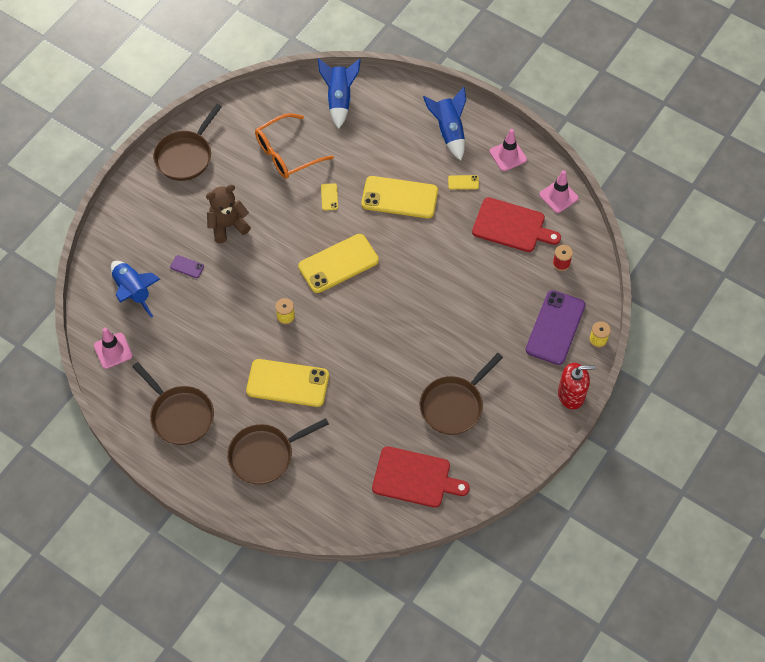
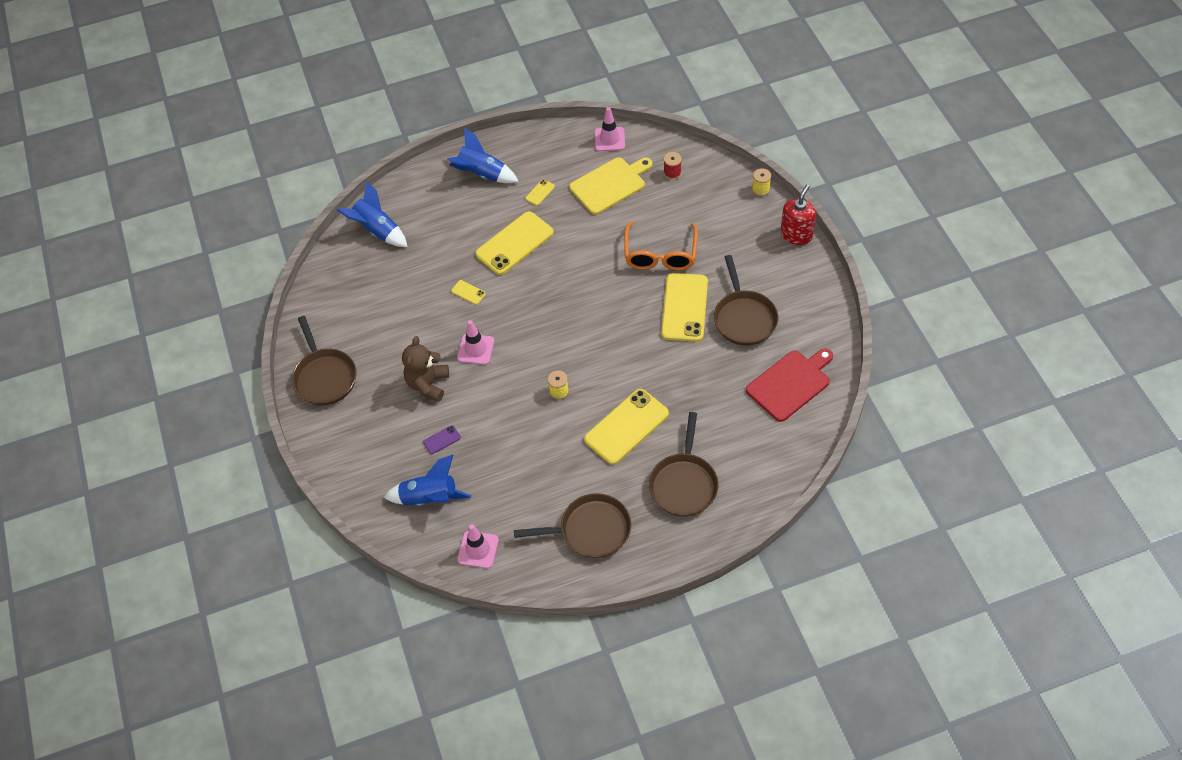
camera: 50 degrees left, 5 degrees down
(287, 153) = (395, 299): orange glasses -> orange glasses (660, 254)
(338, 263) = (540, 323): yellow phone -> yellow phone (684, 307)
(508, 155) = (542, 149): pink traffic cone -> pink traffic cone (476, 349)
(512, 226) = (610, 184): red cutting board -> yellow cutting board
(555, 327) = (727, 210): purple phone -> none

